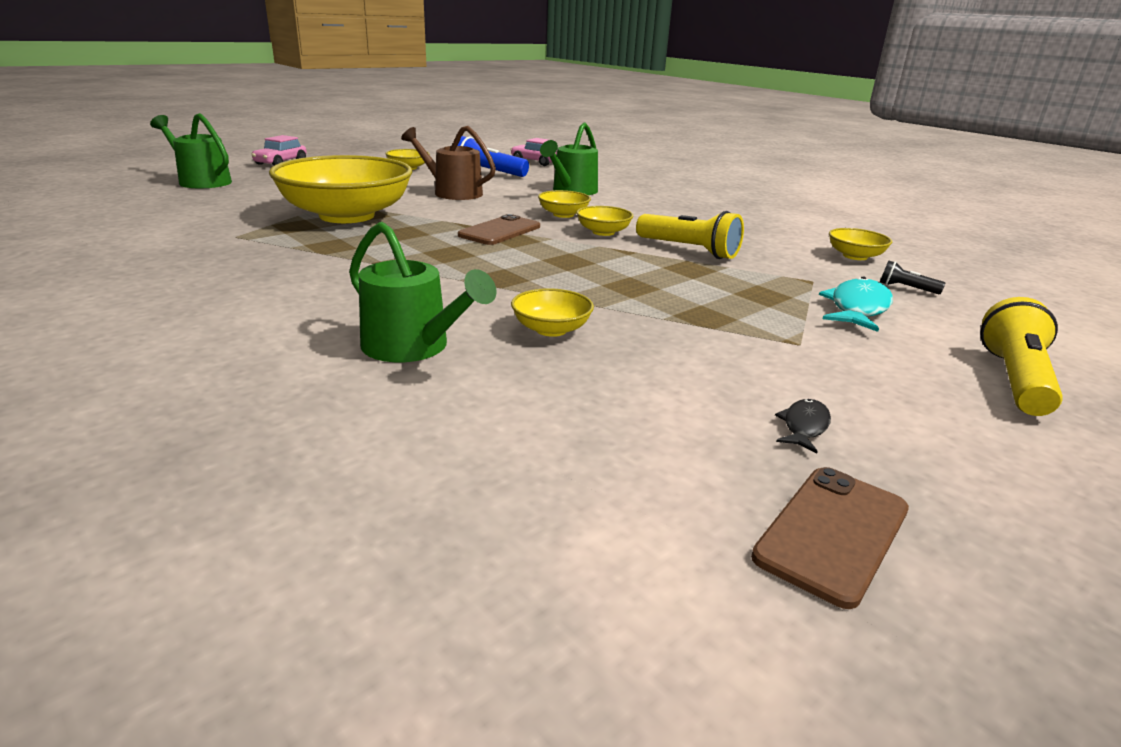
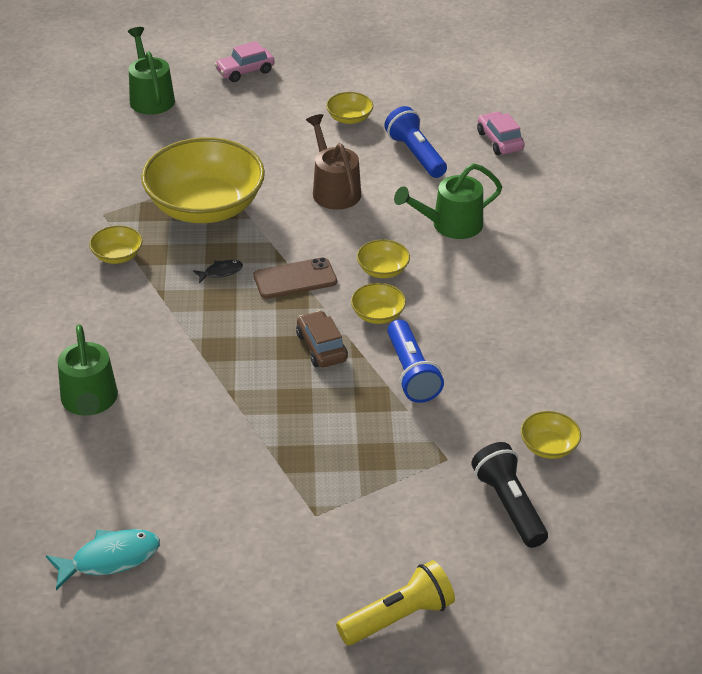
camera: 40 degrees right, 15 degrees up
(551, 329) = (182, 422): yellow bowl -> yellow bowl (117, 255)
(593, 255) = (321, 347): none -> brown car
(689, 250) = (411, 373): yellow flashlight -> blue flashlight
(804, 426) = (207, 572): black fish -> black fish (221, 272)
(832, 532) = (123, 627): brown phone -> none
(857, 308) = (422, 505): turquoise fish -> turquoise fish (110, 559)
(906, 288) = (509, 505): black flashlight -> black flashlight, size x2.05

